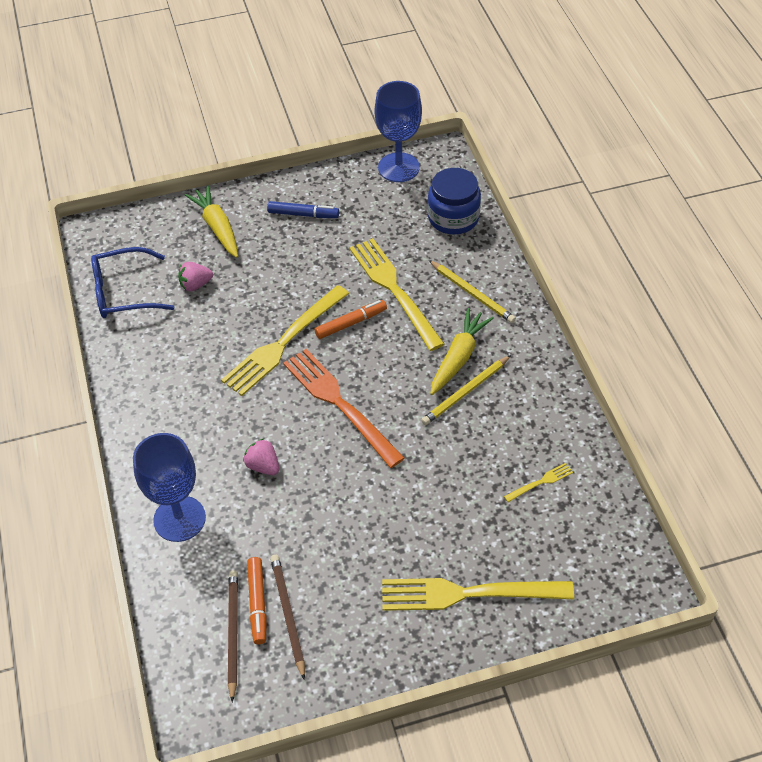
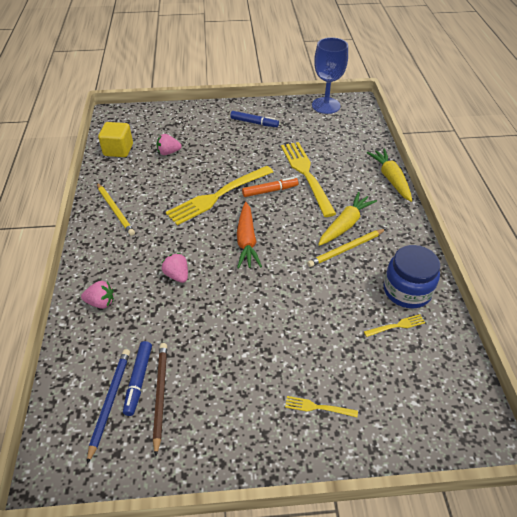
camera: 10 degrees right, 5 degrees down
(123, 292) = (118, 150): blue glasses -> yellow cube
(179, 519) = (101, 302): blue goblet -> pink strawberry
(217, 227) = (194, 122): yellow carrot -> yellow carrot (390, 179)
(233, 633) = (110, 402): brown pencil -> blue pencil
(257, 603) = (138, 380): orange marker -> blue marker
(338, 403) = (247, 241): orange fork -> orange carrot
(453, 218) = (358, 138): blue jar -> blue jar (407, 290)
(466, 594) = (317, 407): yellow fork -> yellow fork, size x0.42
(472, 293) = (363, 185): yellow pencil -> yellow pencil (115, 210)

